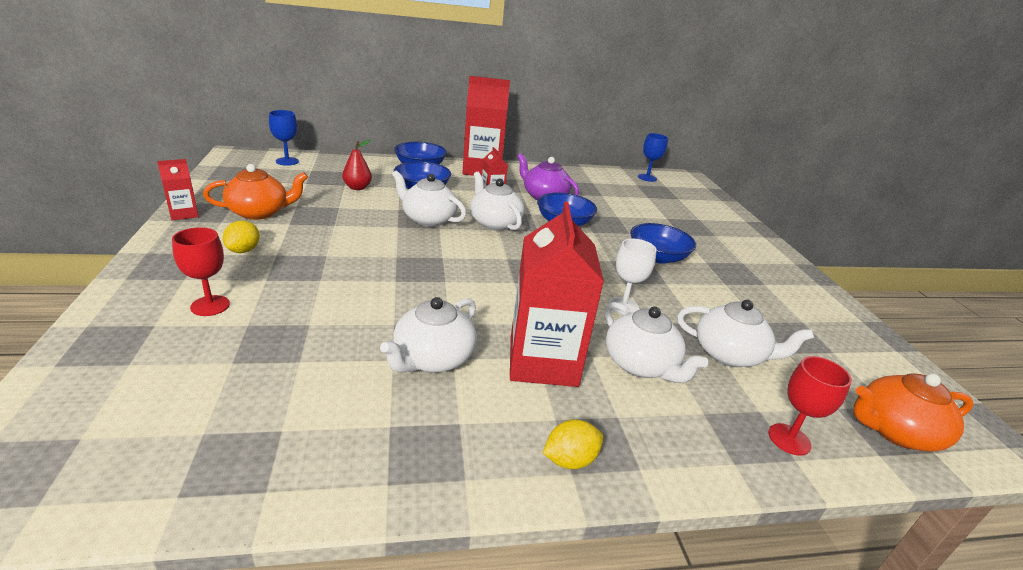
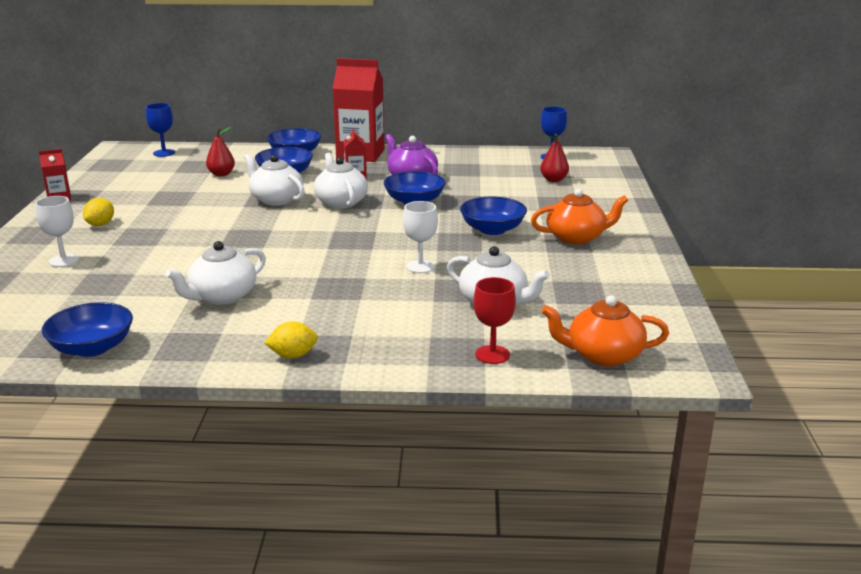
camera: 15 degrees right, 5 degrees down
(210, 306) = (63, 260): red goblet -> white goblet
(259, 212) = (123, 196): orange teapot -> orange teapot (576, 237)
(292, 467) = (92, 348): none -> blue bowl
(543, 361) = (314, 301): red carton -> none
(641, 365) = (400, 306): white teapot -> none
(667, 201) = (553, 180): none -> red pear

